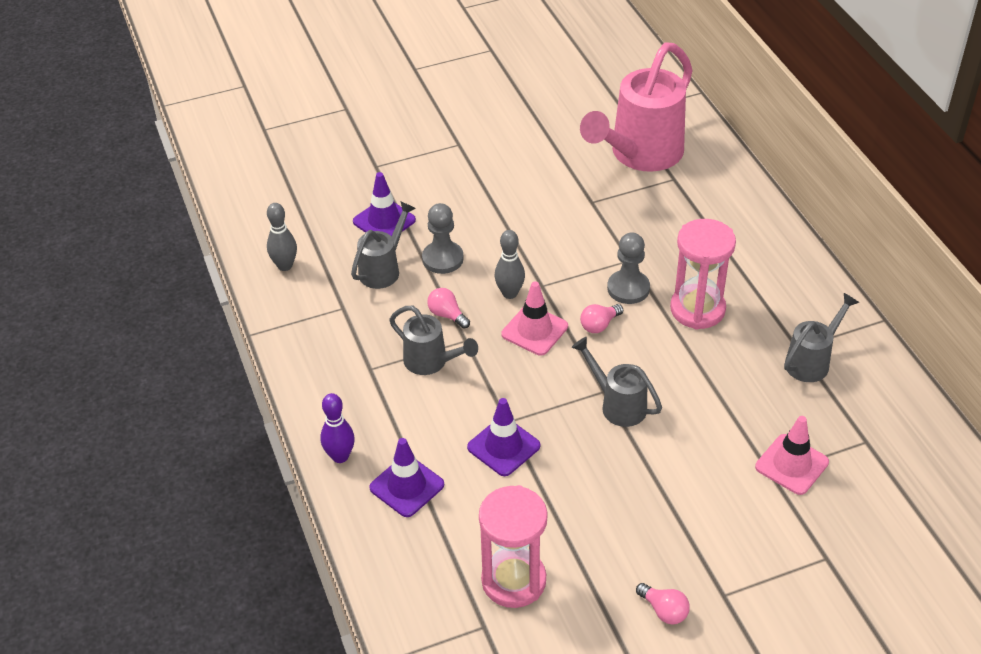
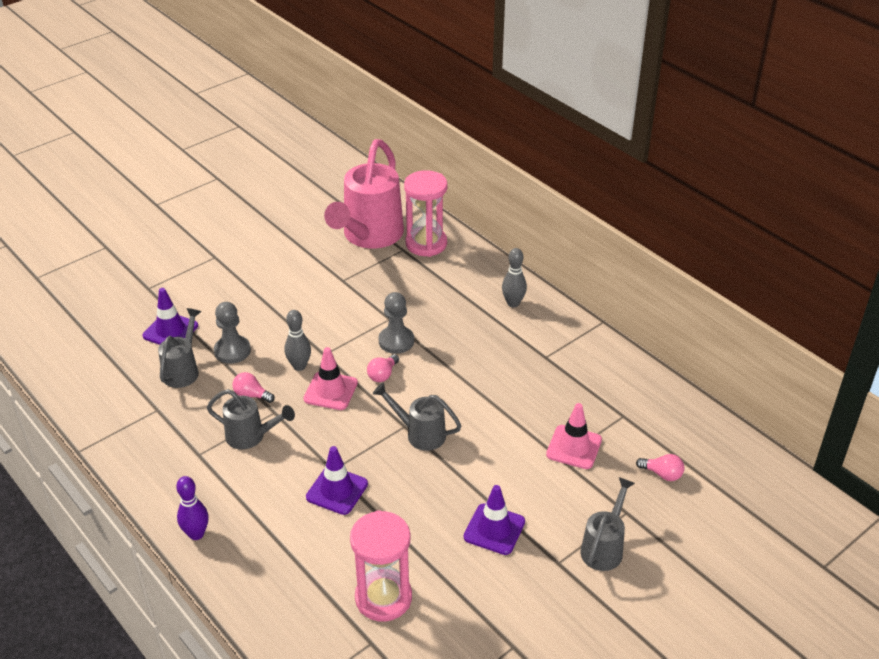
camera: 20 degrees left, 5 degrees down
(285, 266) = (93, 386): grey bowling pin -> grey bowling pin (513, 303)
(407, 486) = (264, 544): purple traffic cone -> purple traffic cone (494, 529)
(664, 610) = (515, 588): pink light bulb -> pink light bulb (662, 474)
(697, 309) = (457, 345): pink hourglass -> pink hourglass (426, 244)
(811, 361) = (560, 365): grey watering can -> grey watering can (604, 547)

